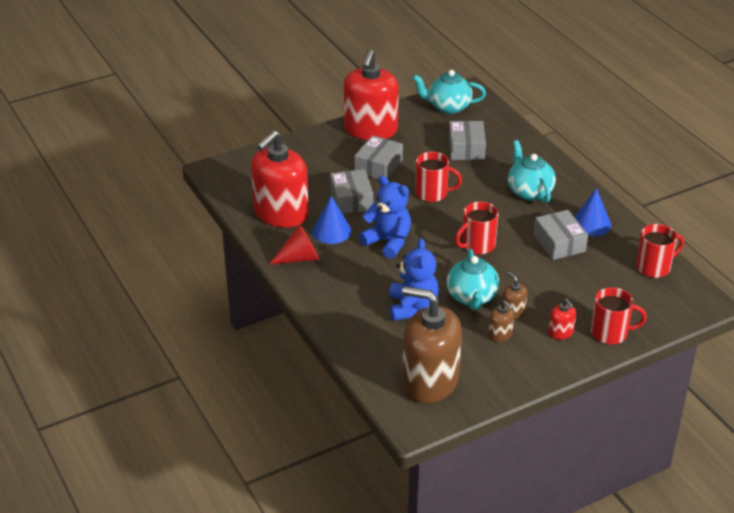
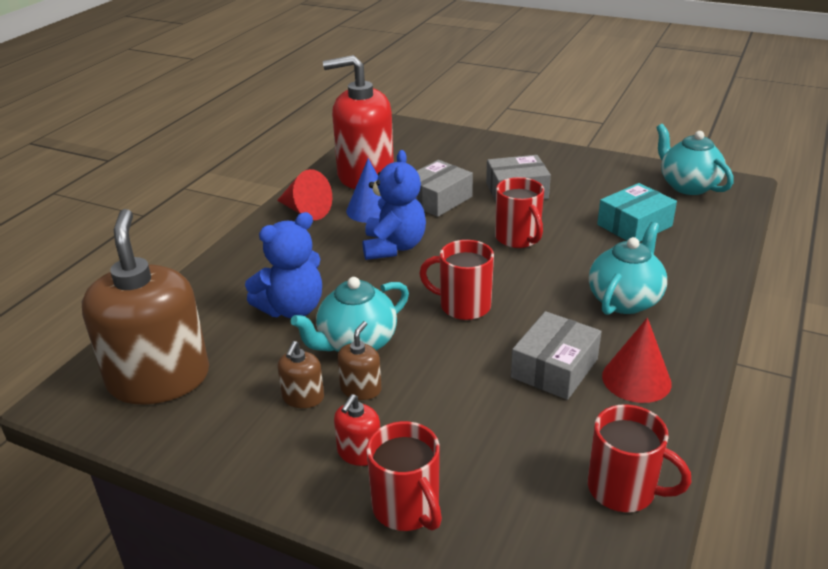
camera: 55 degrees right, 5 degrees down
(370, 129) = (570, 163): red soap dispenser -> none
(466, 148) = (634, 225): grey box -> turquoise box
(591, 224) = (636, 379): blue cone -> red cone

